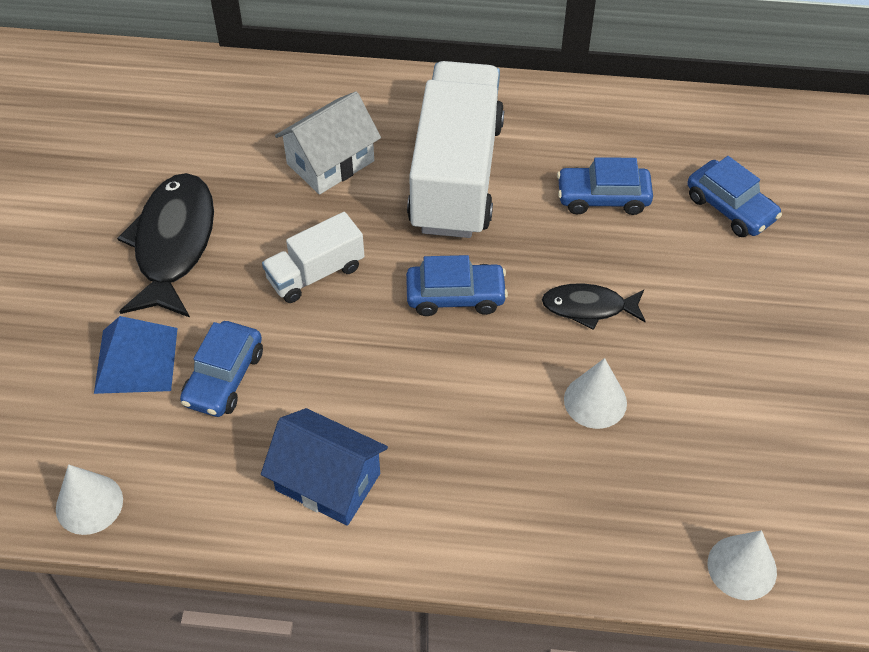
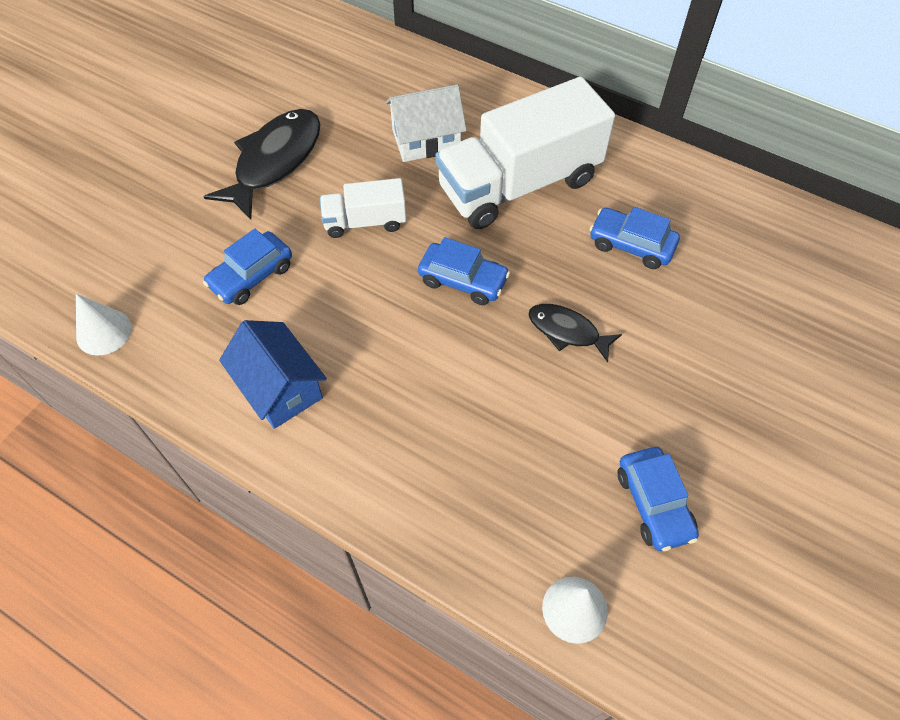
camera: 25 degrees right, 5 degrees up
(136, 360) = (198, 238): blue pyramid -> none
(456, 175) = (519, 184): white truck -> white truck turned 150 degrees counterclockwise
(595, 401) = (528, 411): white cone -> none
(730, 208) = (740, 294): blue car -> blue car (654, 503)

